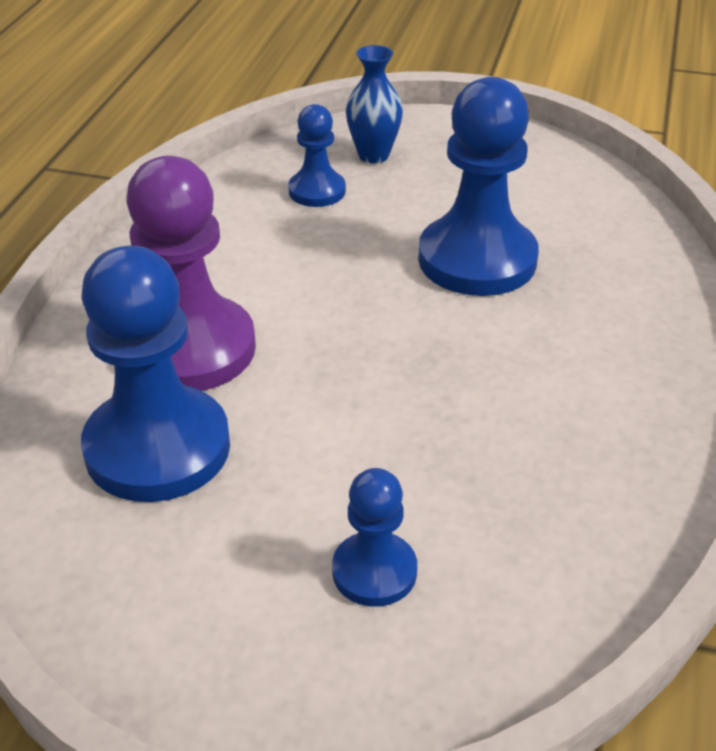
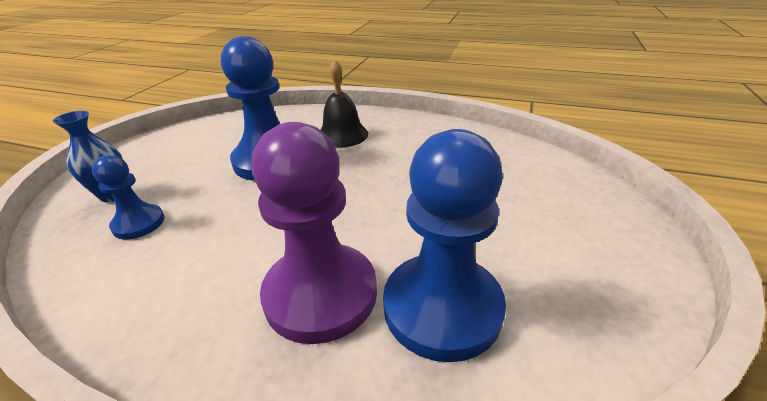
camera: 85 degrees left, 5 degrees down
(374, 571) = (529, 204): blue pawn -> none
(586, 326) = (342, 135): none -> black bell

